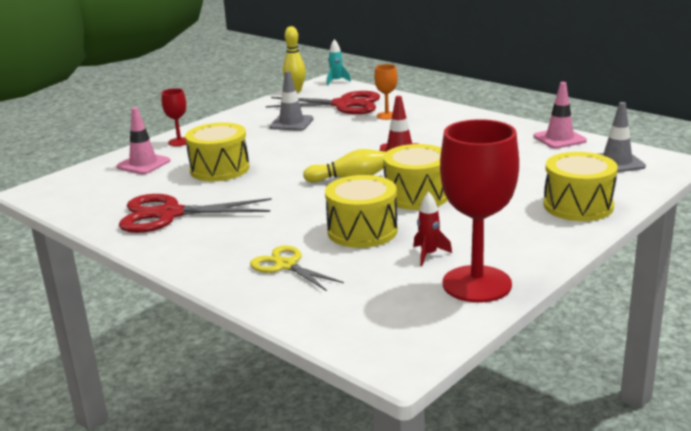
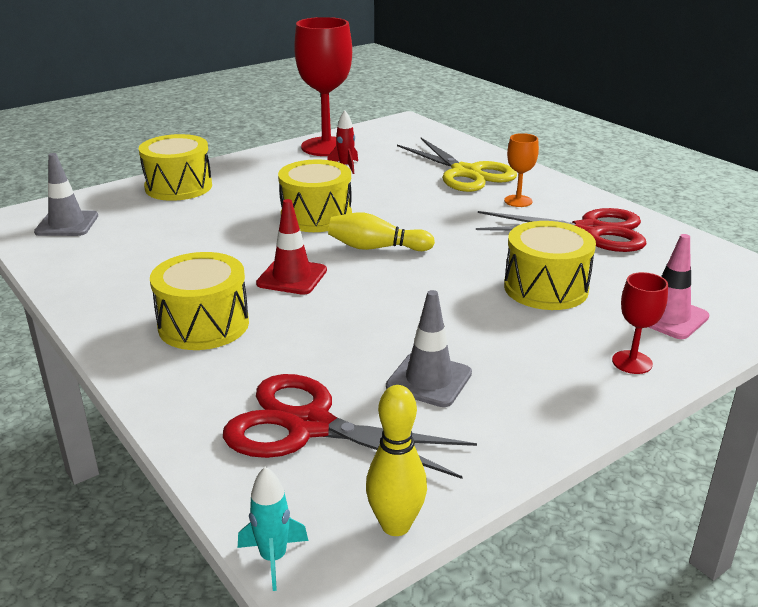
camera: 170 degrees left, 5 degrees up
(285, 265) = (466, 173): yellow scissors -> yellow scissors, size x1.65
(362, 231) = (390, 190): yellow drum -> yellow drum (203, 325)
(387, 116) = (251, 369): orange goblet -> orange goblet (518, 201)
(559, 139) = (68, 268): pink traffic cone -> none

